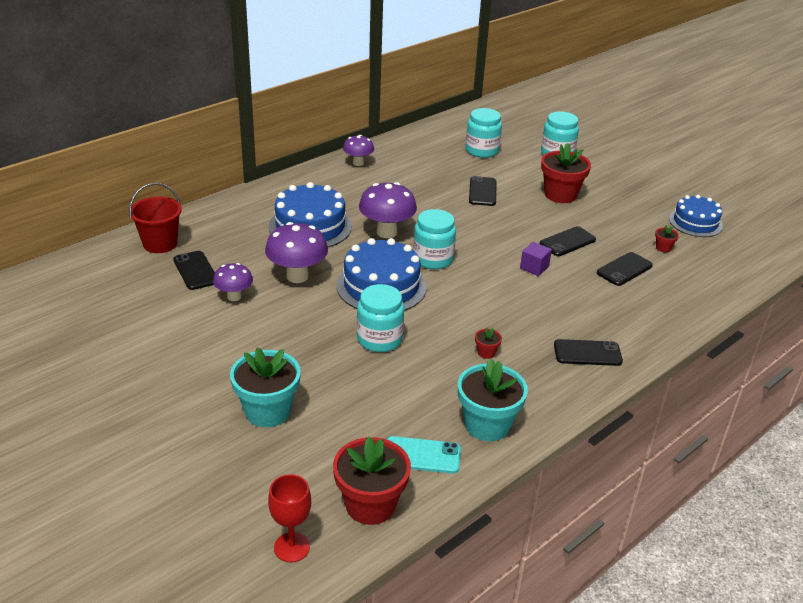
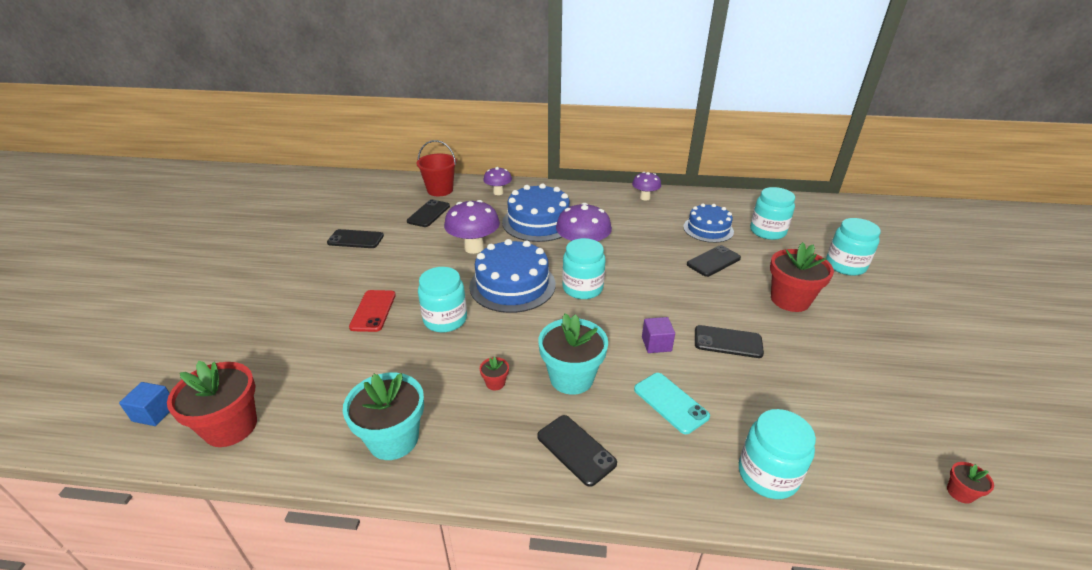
camera: 50 degrees right, 0 degrees up
(234, 296) = (419, 239): purple mushroom -> purple mushroom (498, 192)
(267, 411) = (306, 318): turquoise flower pot -> turquoise flower pot (571, 378)
(292, 547) = (154, 413): red goblet -> blue cube
(312, 370) = (373, 311): none -> red phone
(422, 455) = (317, 422): turquoise phone -> turquoise phone (670, 403)
(624, 269) = (749, 402): black phone -> black phone (355, 239)
(663, 248) = (835, 410): red flower pot -> red flower pot (960, 492)
(679, 300) = (767, 475): none -> turquoise jar
(695, 222) = (927, 411): blue cake -> blue cake (708, 229)

